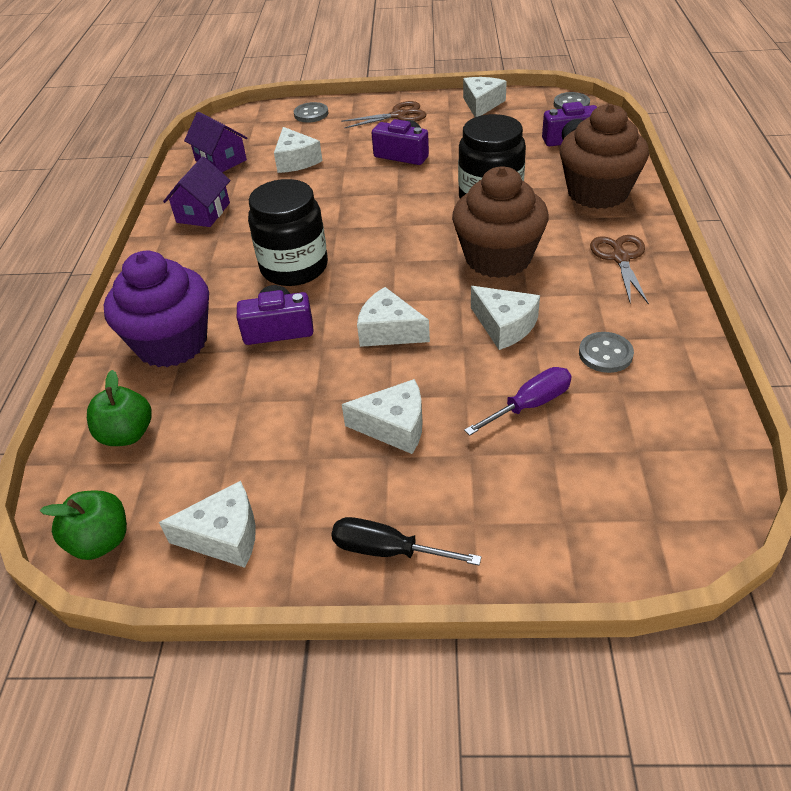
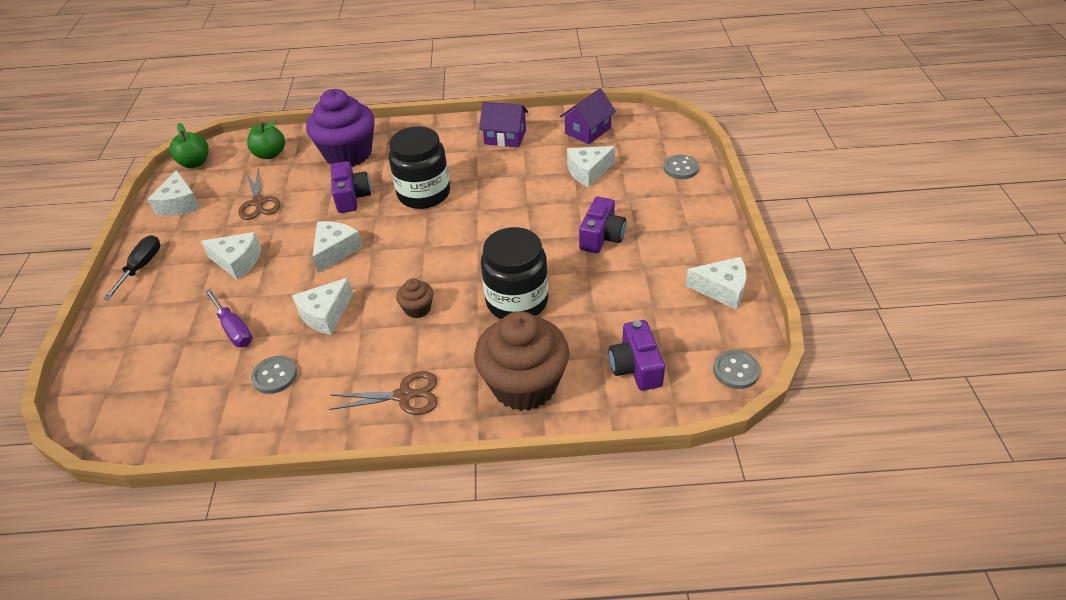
camera: 85 degrees right, 0 degrees up
(394, 426) = (237, 262): white cheese -> white cheese turned 75 degrees counterclockwise
(398, 115) = (685, 226): brown scissors -> brown scissors (258, 202)
(498, 258) = (417, 309): brown cupcake -> brown cupcake, size x0.44

